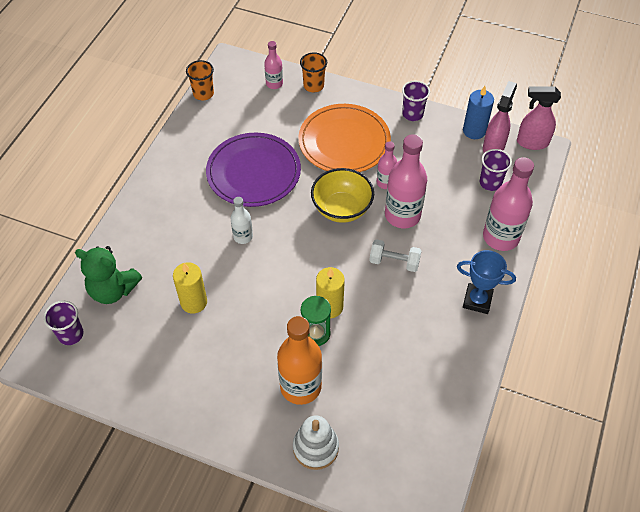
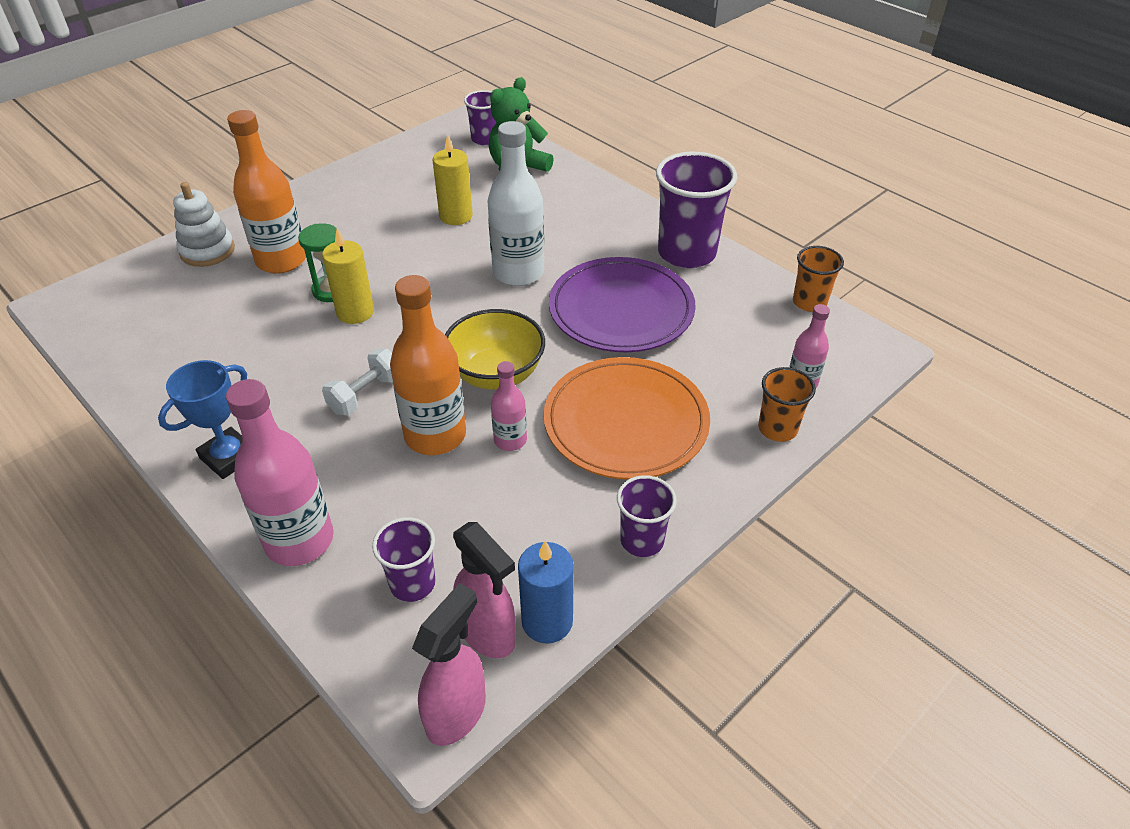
camera: 115 degrees right, 10 degrees down
(179, 159) = (686, 253): none -> purple cup
(243, 236) = (518, 272): white bottle -> white bottle, size x1.88
(402, 215) = (435, 435): pink bottle -> orange bottle

